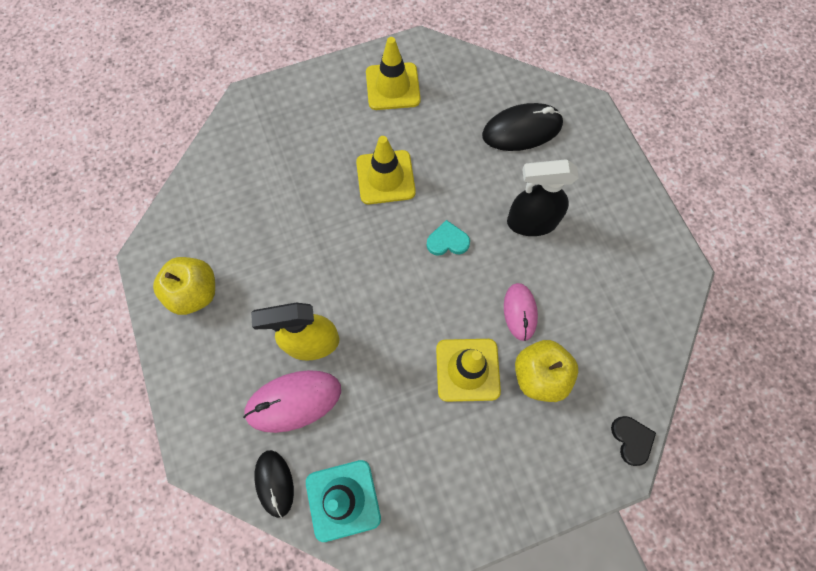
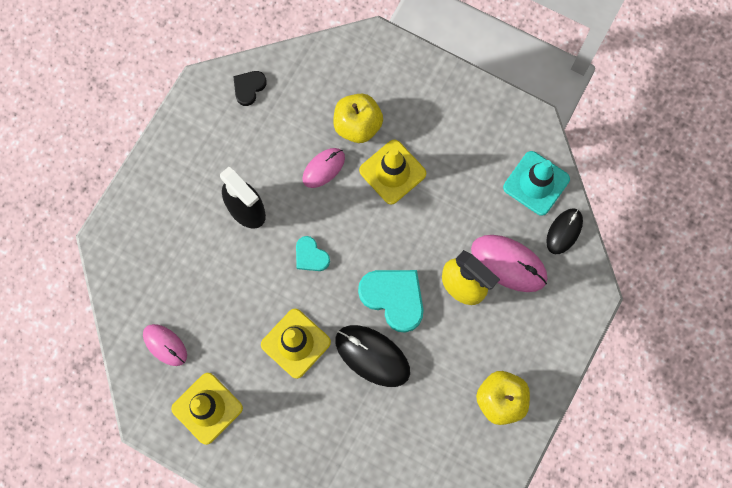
camera: 130 degrees left, 5 degrees up
(354, 278) = (394, 298): none -> turquoise heart
(466, 91) = (165, 345): none -> pink mouse
(522, 130) = (168, 274): black mouse -> black mouse (372, 356)
(631, 440) = (352, 45): black heart -> black heart (249, 88)

